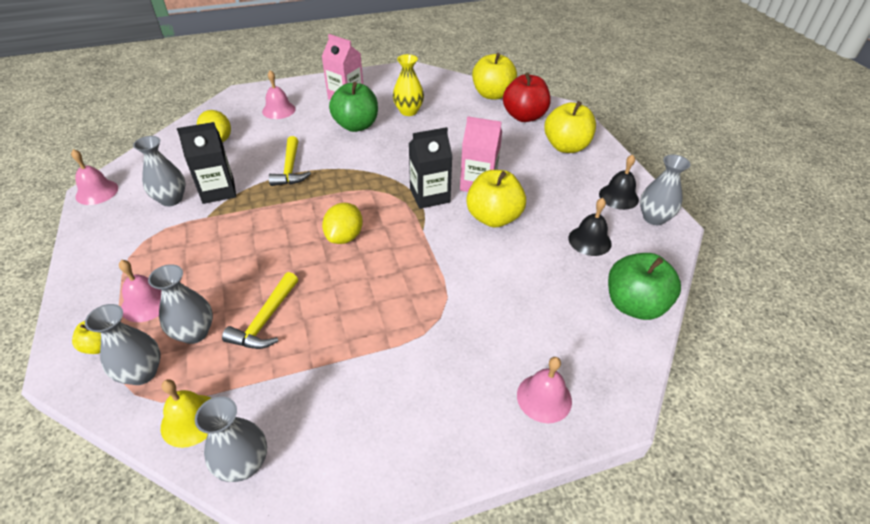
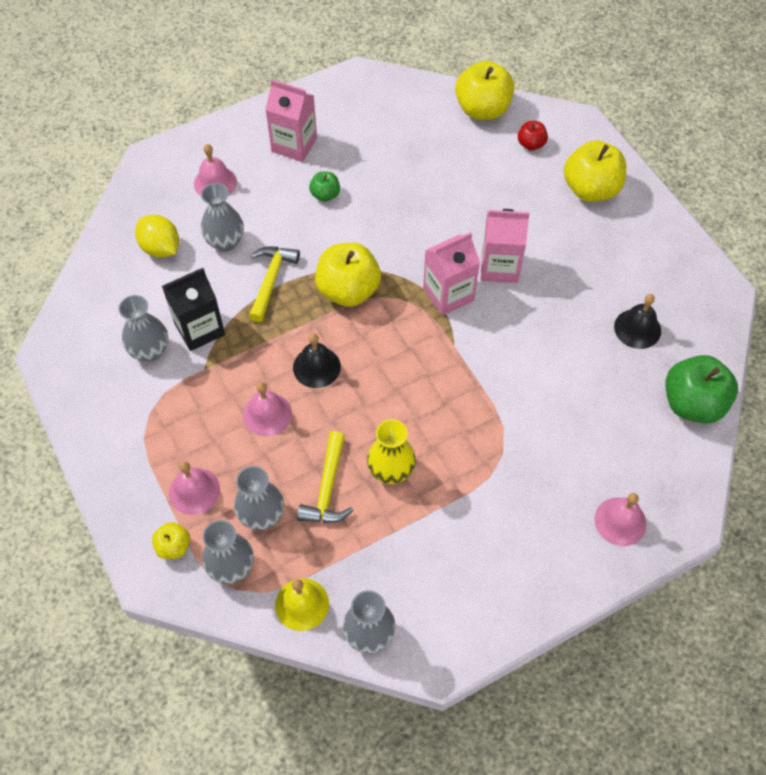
camera: 10 degrees left, 15 degrees up
(97, 192) = (55, 355): pink bell -> pink bell (267, 414)
(290, 169) = (271, 280): yellow hammer -> yellow hammer turned 150 degrees counterclockwise
(344, 237) = (371, 369): yellow lemon -> none
(356, 126) = (325, 195): green apple -> green apple, size x0.50
(408, 111) = (383, 158): yellow vase -> yellow vase (391, 471)
(429, 196) = (448, 294): black carton -> pink carton
(493, 218) = (528, 314): yellow apple -> yellow apple (348, 290)
(524, 116) = (531, 144): red apple -> red apple, size x0.50
(618, 196) = (661, 259): black bell -> black bell (316, 367)
(654, 218) = (703, 285): grey vase -> grey vase (225, 242)

